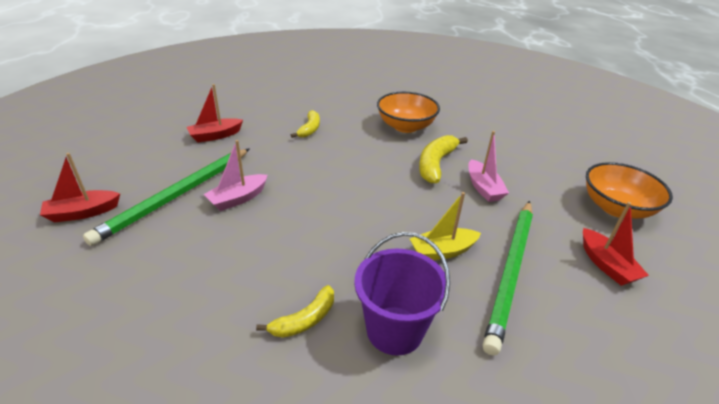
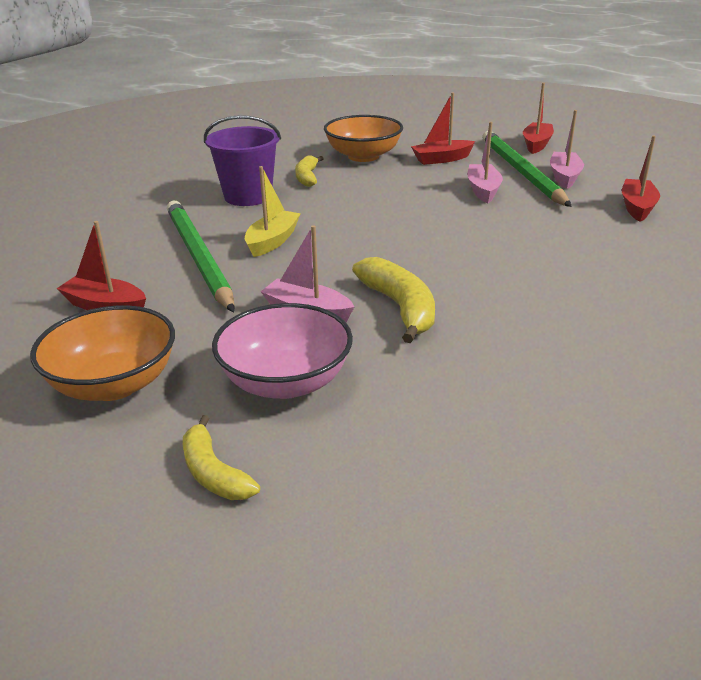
camera: 135 degrees right, 5 degrees down
(171, 252) = (442, 159): none -> red boat
(173, 174) = (564, 177): none -> pink boat
(309, 129) = (601, 261): yellow banana -> yellow banana (213, 473)
(405, 126) = (533, 336): orange bowl -> orange bowl (363, 156)
(529, 165) = (286, 382): none -> pink bowl

